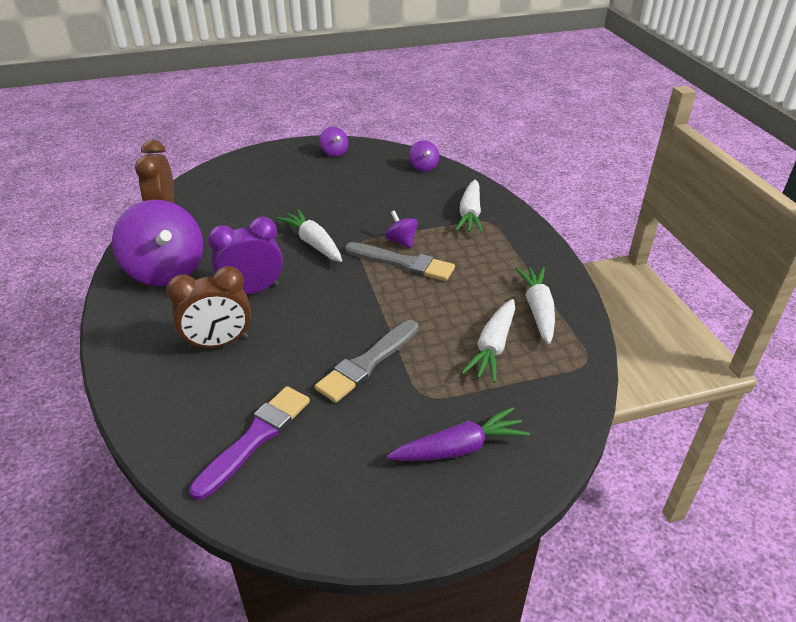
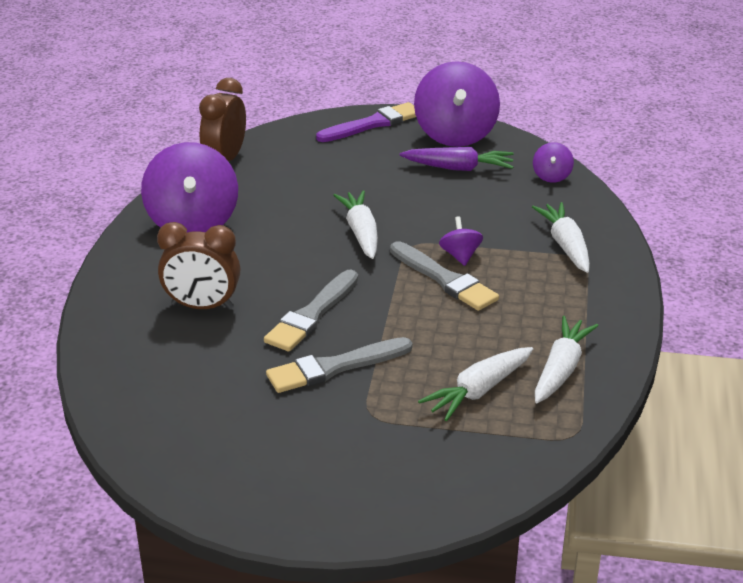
camera: 25 degrees right, 5 degrees down
(252, 290) = (265, 265): purple clock -> none
(255, 438) = (185, 400): purple brush -> purple brush (373, 124)
(318, 322) = (312, 315): none -> grey brush
(334, 152) = (455, 134): purple spinning top -> purple spinning top, size x2.22
(459, 448) = (370, 470): purple carrot -> purple carrot (458, 168)
(470, 214) = (565, 245): white carrot -> white carrot turned 135 degrees clockwise

